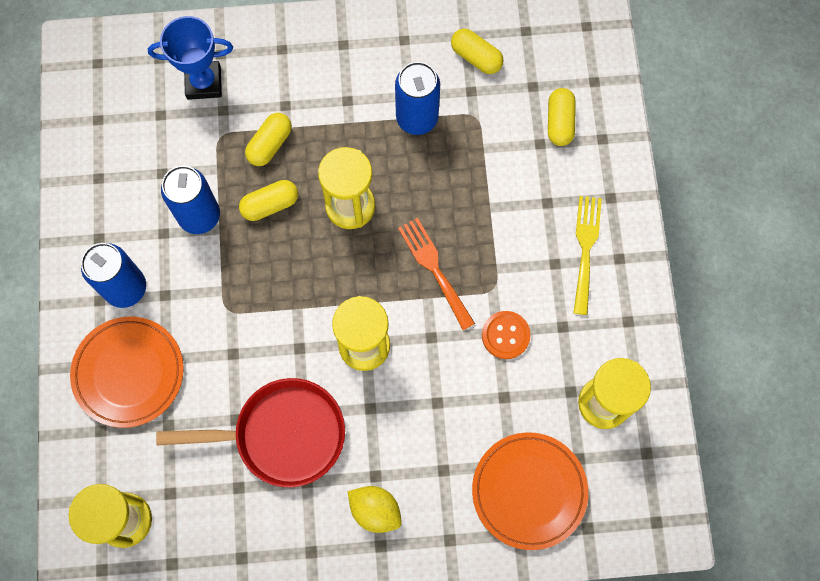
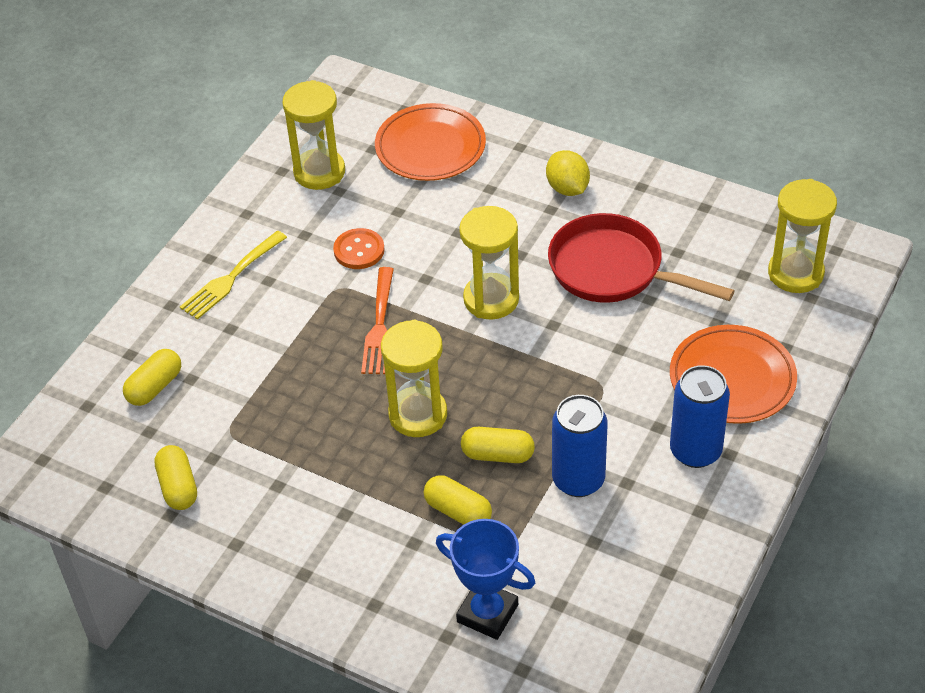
camera: 145 degrees left, 25 degrees down
(270, 144) = (458, 511): yellow capsule -> yellow capsule turned 60 degrees clockwise
(417, 118) = (288, 460): blue can -> none

